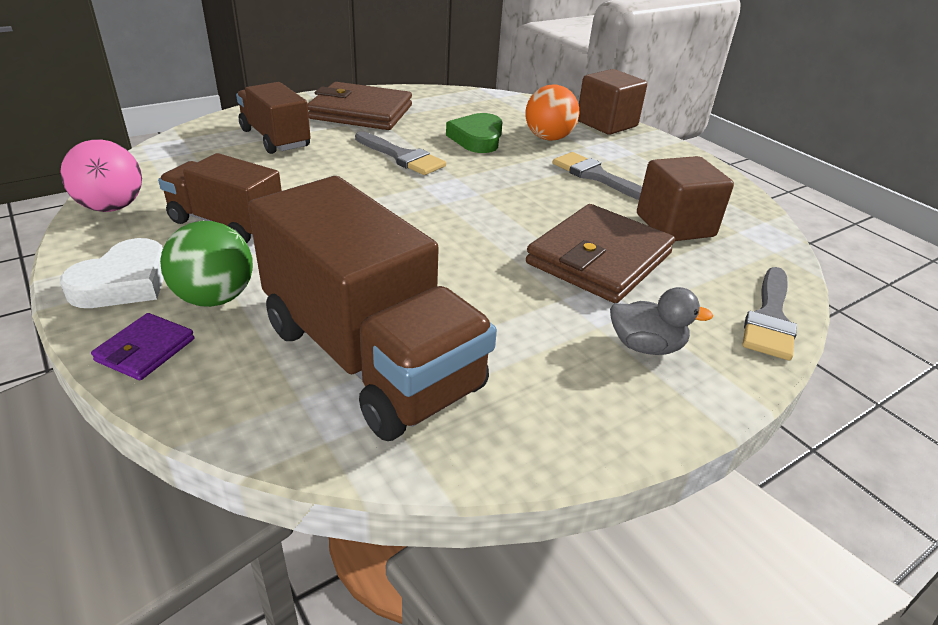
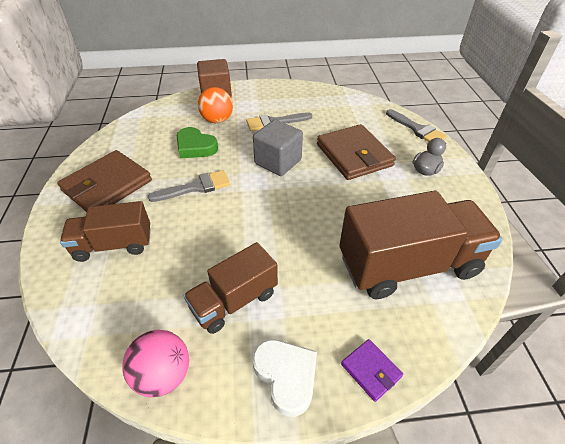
camera: 60 degrees left, 10 degrees up
(215, 298) = (327, 324): green ball -> none
(508, 198) = (278, 162): none -> grey cube
(675, 225) = (336, 120): brown cube -> none

